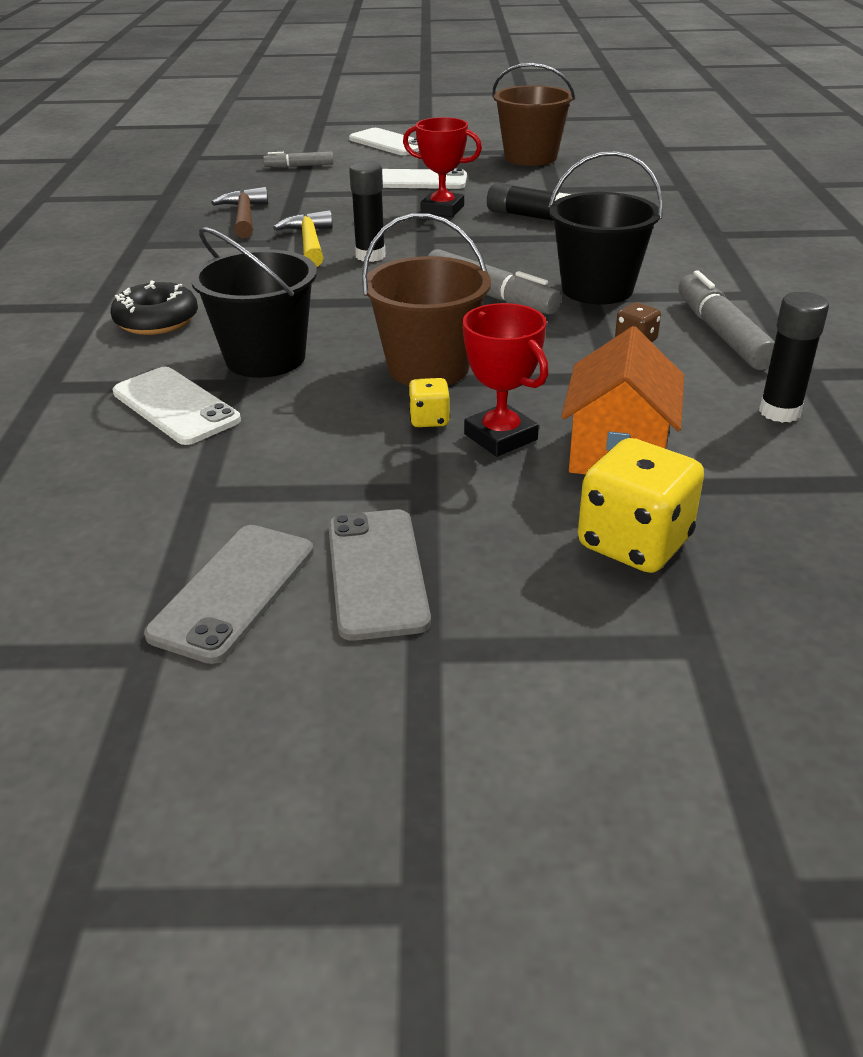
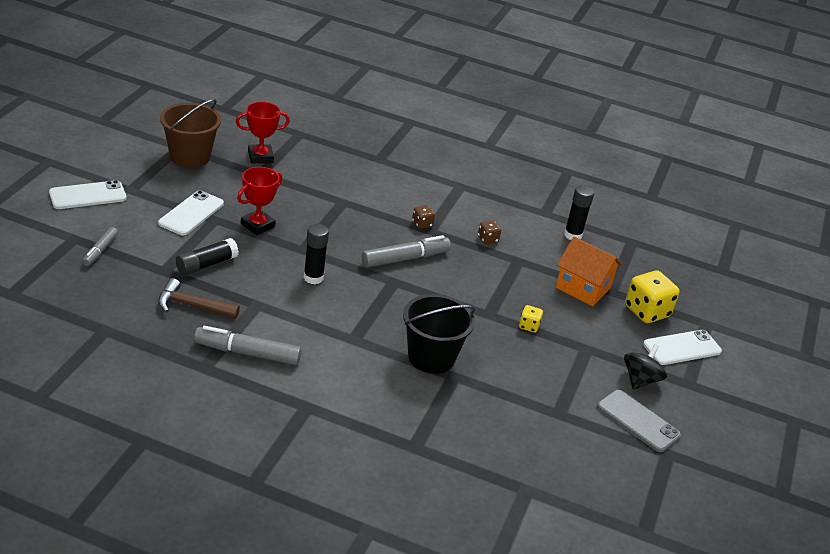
camera: 75 degrees left, 0 degrees up
(157, 321) = (351, 385): black donut -> none
(175, 406) = (469, 402): white phone -> white phone (682, 348)
(309, 242) = (269, 293): yellow hammer -> none
(377, 573) = (640, 380): grey phone -> black spinning top
(428, 368) = (477, 308): brown bucket -> none
(500, 437) = (555, 312): red trophy -> red trophy (260, 157)
(527, 216) = (298, 201): black glue stick -> black glue stick (206, 265)
(597, 289) = (422, 224): black bucket -> brown dice
(721, 334) = (496, 214): grey marker -> grey marker (247, 353)

